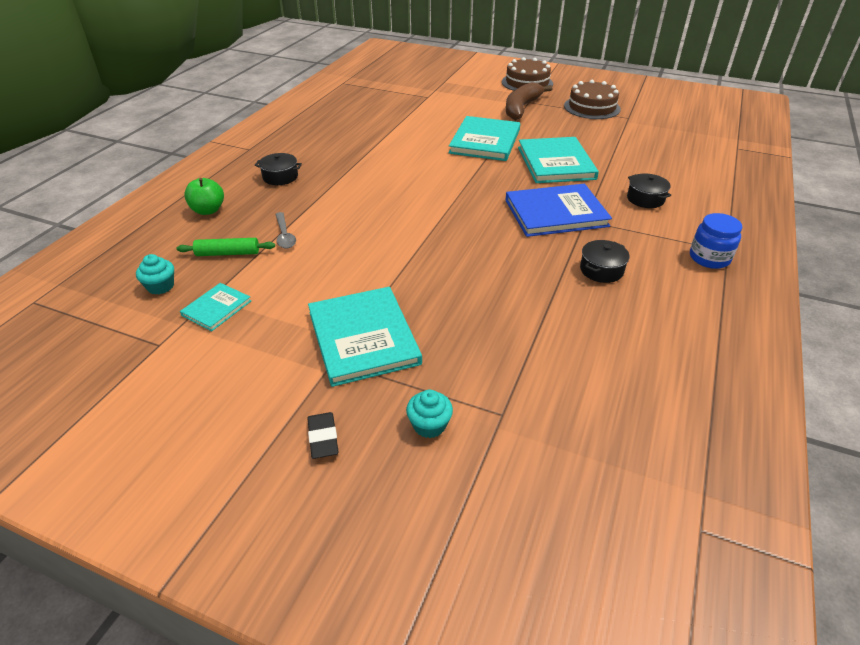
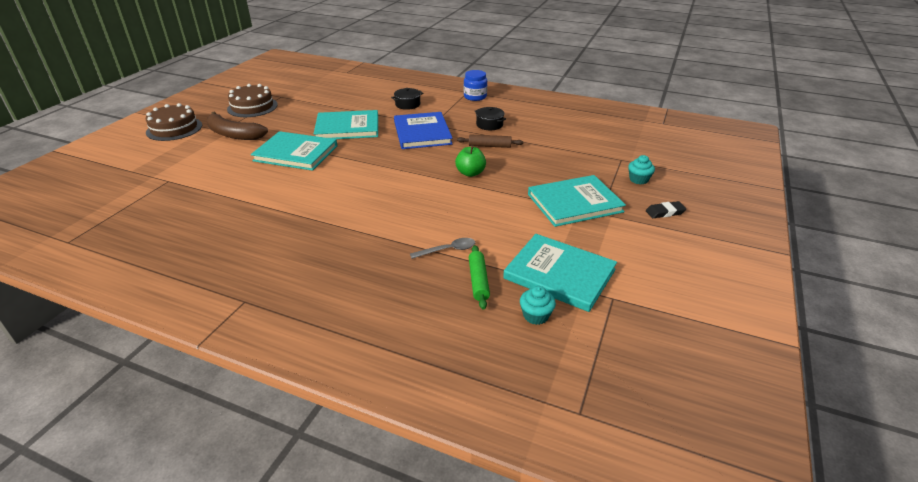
camera: 90 degrees left, 5 degrees down
(208, 210) = (395, 310): green apple -> green apple (470, 173)
(216, 308) = (559, 274): turquoise book -> turquoise book, size x1.95
(280, 177) = (330, 266): black pot -> none
(528, 268) = (489, 146): none -> brown rolling pin

